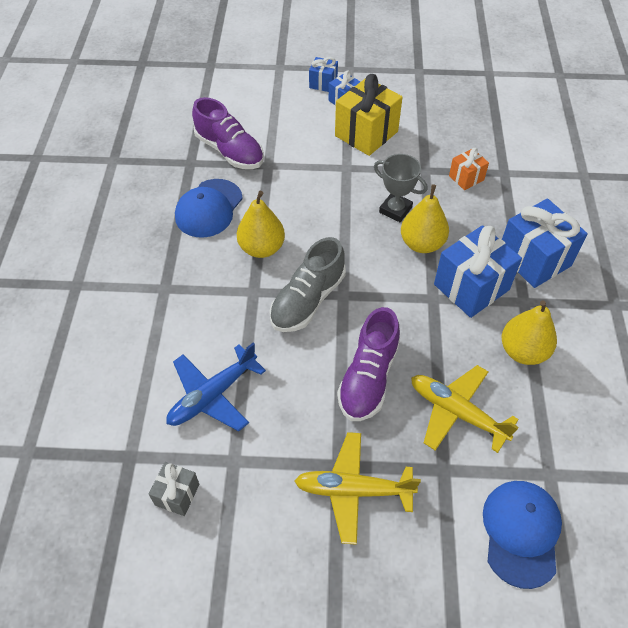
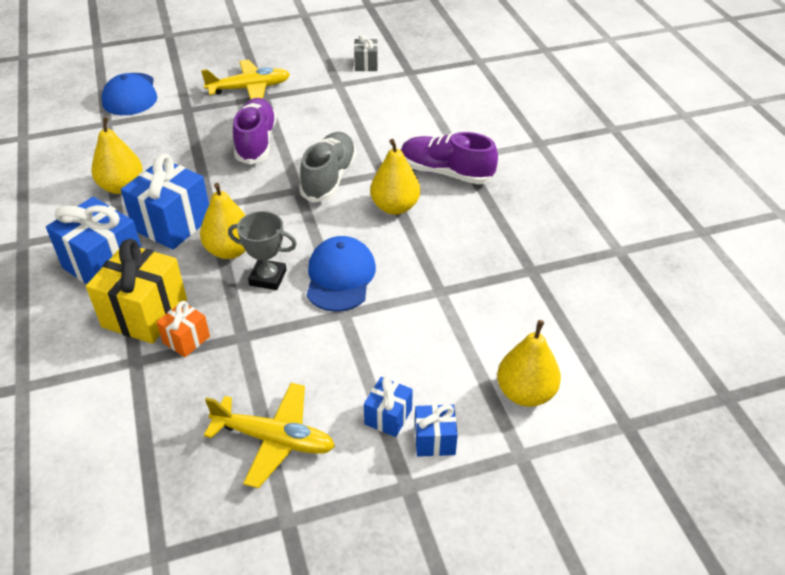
camera: 160 degrees right, 10 degrees down
(209, 208) = (473, 228): blue cap -> blue cap (340, 277)
(212, 395) = (374, 108): blue plane -> none
(230, 151) = (496, 295): purple shoe -> purple shoe (446, 172)
(255, 92) = (525, 393): none -> yellow pear
(366, 134) = (335, 368): yellow gift -> yellow gift (145, 313)
(456, 412) = (180, 138): yellow plane -> yellow plane (275, 439)

